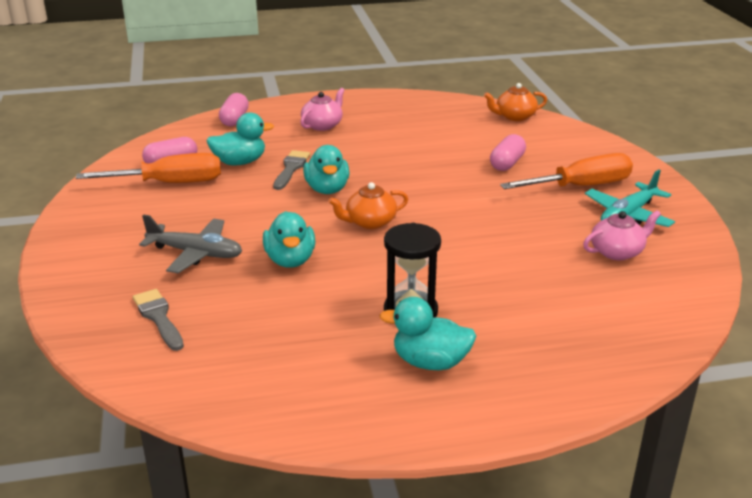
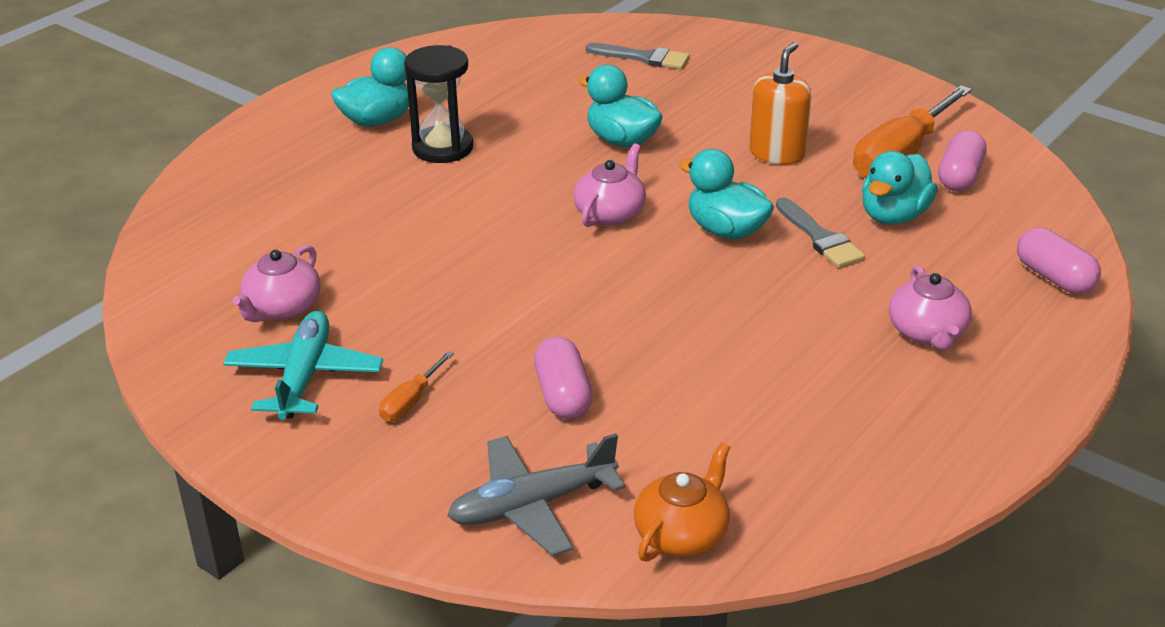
camera: 140 degrees right, 5 degrees up
(195, 253) = (717, 108): grey plane -> grey plane (532, 505)
(224, 212) = (777, 153): none -> orange soap dispenser
(369, 222) = (610, 213): orange teapot -> pink teapot
(581, 186) = (411, 401): orange screwdriver -> orange screwdriver, size x0.46

